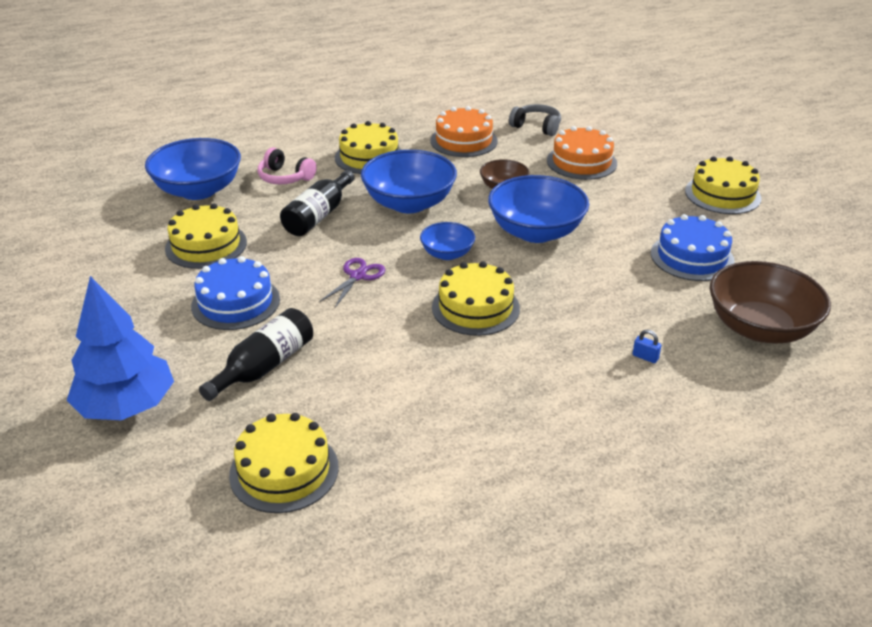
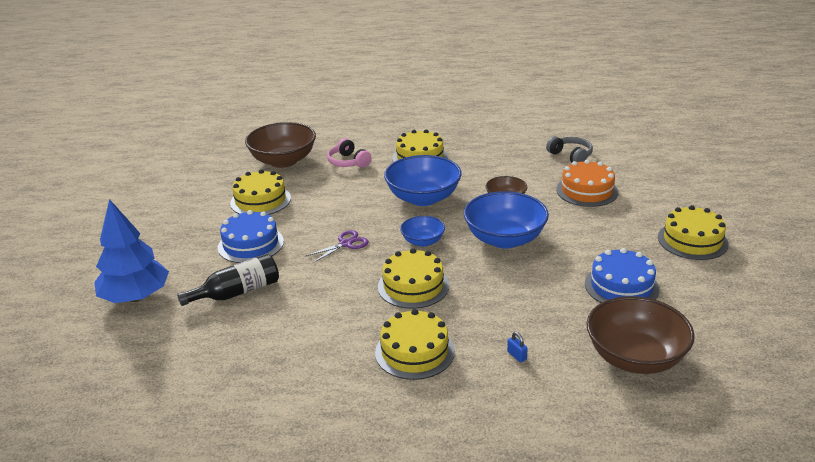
camera: 25 degrees right, 5 degrees down
(198, 190) = (283, 161): blue bowl -> brown bowl
(284, 470) = (198, 365): yellow cake -> yellow cake (414, 352)
(318, 215) = (351, 194): black bottle -> none
(463, 141) = (502, 157): orange cake -> none

